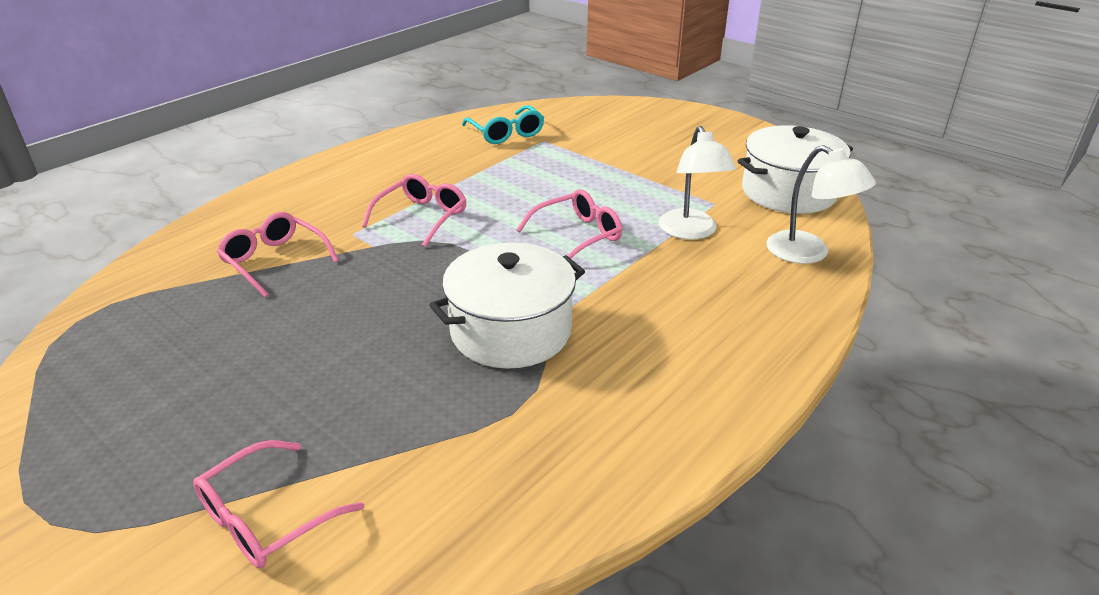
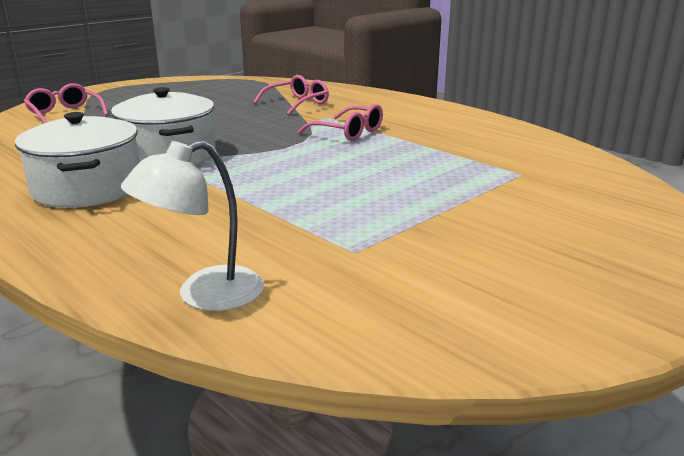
camera: 95 degrees right, 10 degrees down
(506, 133) = (534, 159): turquoise glasses -> none
(577, 235) = (299, 179): pink glasses -> none
(691, 232) = (287, 229): white lamp -> none
(788, 192) = (384, 313): white pot -> white pot (87, 188)

